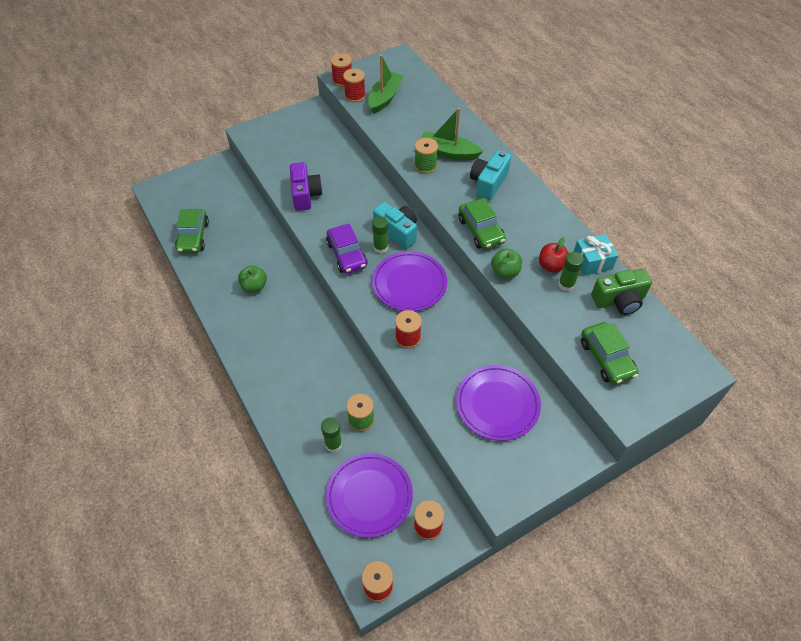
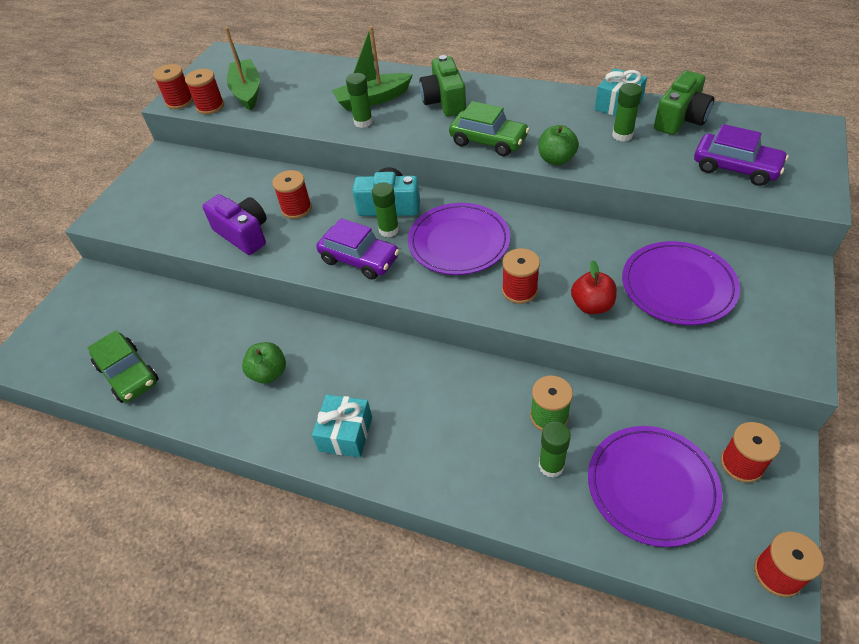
camera: 35 degrees left, 5 degrees down
(257, 348) = (345, 434): none -> turquoise gift
(347, 197) = (296, 208): none -> red spool
(425, 166) = (363, 122): green spool -> green glue stick
(488, 183) = (444, 101): turquoise camera -> green camera
(551, 266) = (589, 129): red apple -> red apple (591, 305)
(606, 358) = (735, 168): green car -> purple car

